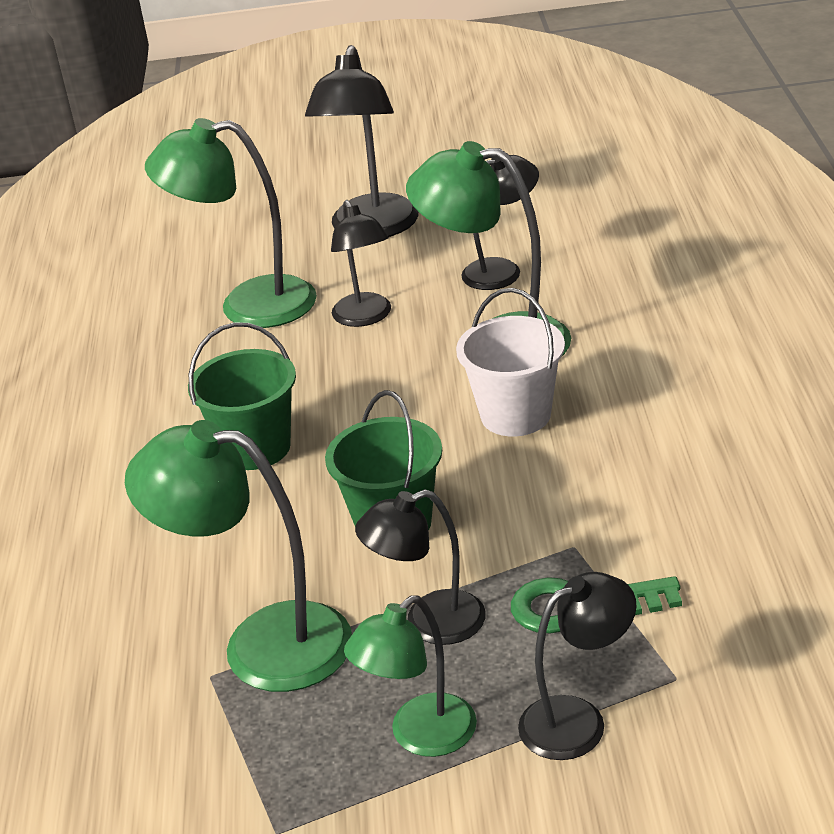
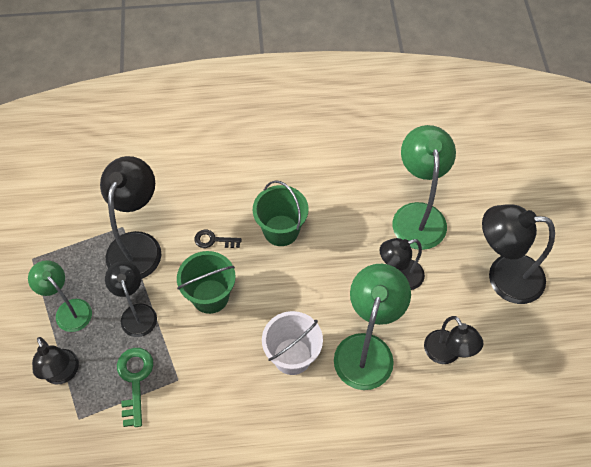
camera: 85 degrees right, 25 degrees up
(262, 644) = (138, 245): green lamp -> black lamp
(265, 532) = (213, 240): none -> black key

